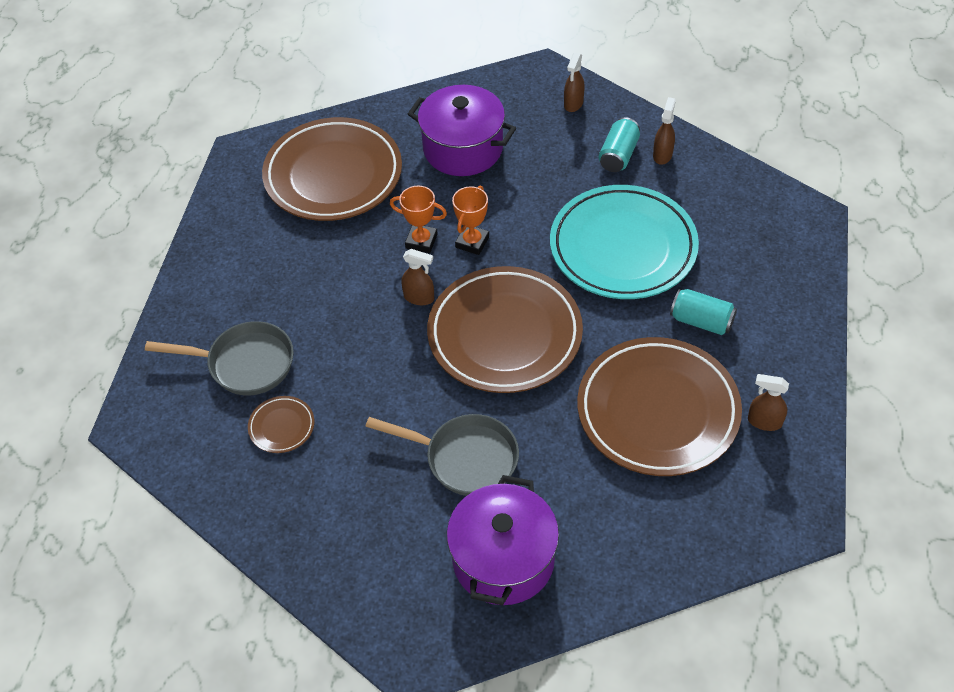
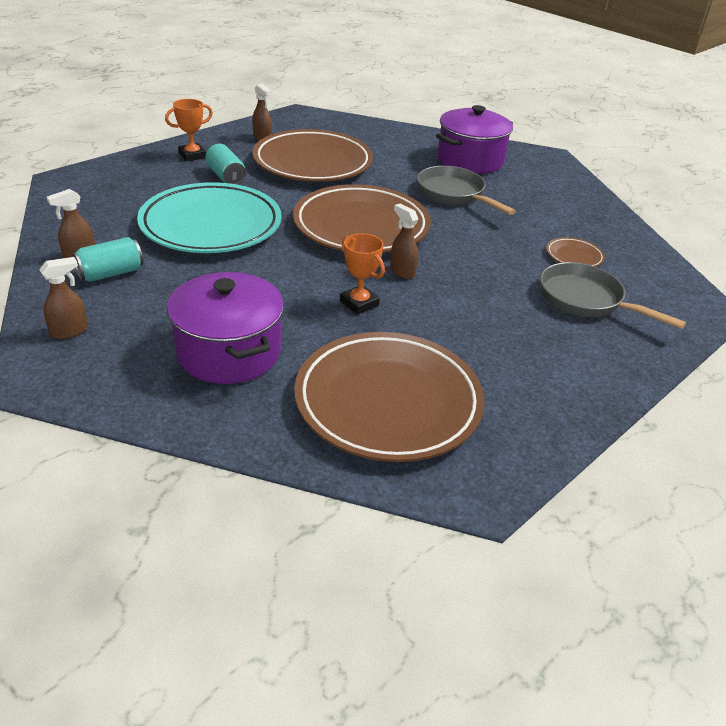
camera: 150 degrees left, 15 degrees down
(472, 242) = (317, 282): orange trophy -> orange trophy (192, 155)

